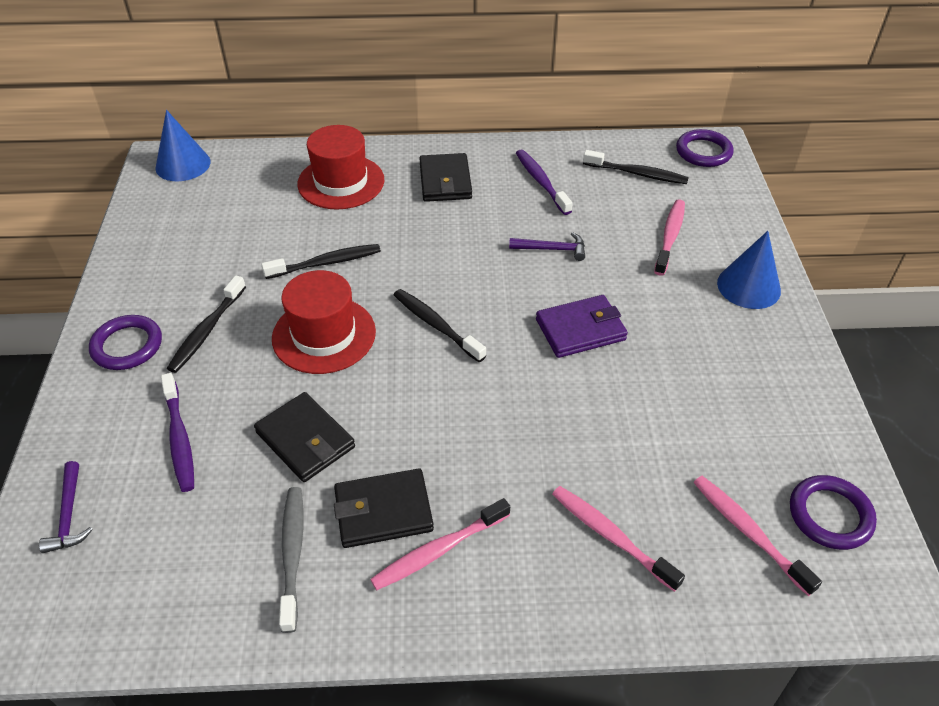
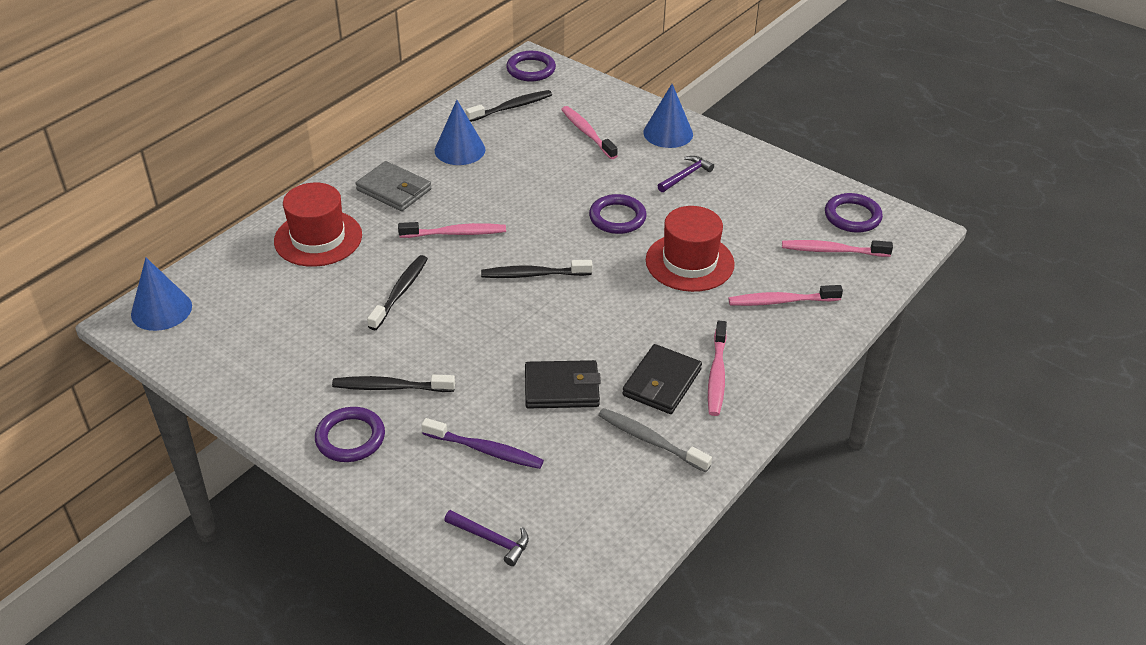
camera: 50 degrees left, 5 degrees down
(207, 330) = (391, 387): black toothbrush -> black toothbrush turned 120 degrees clockwise
(324, 335) = (474, 331): red hat -> red hat (689, 262)
(433, 246) = (455, 233): none -> pink toothbrush
(445, 181) = (394, 190): black wallet -> grey wallet
(541, 182) = (460, 150): purple toothbrush -> blue cone
(552, 249) = (532, 185): purple hammer -> purple hammer (686, 176)
(580, 330) = (617, 217): purple wallet -> purple ring

